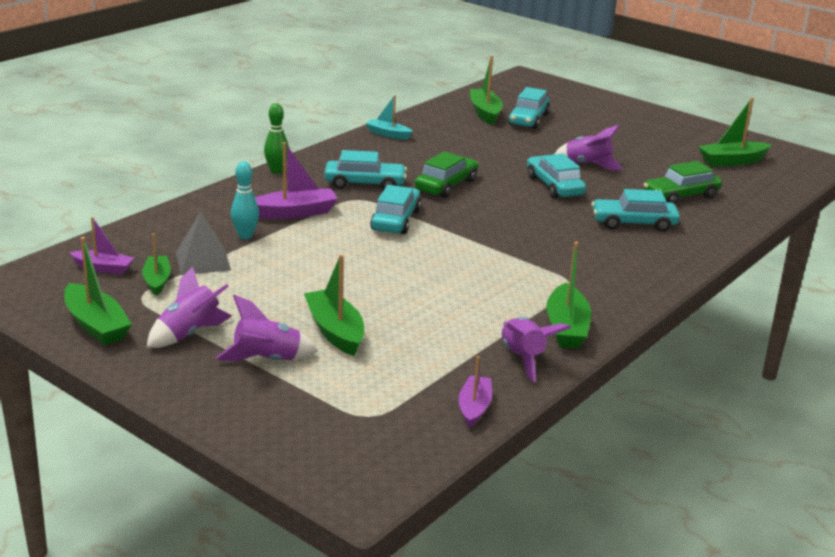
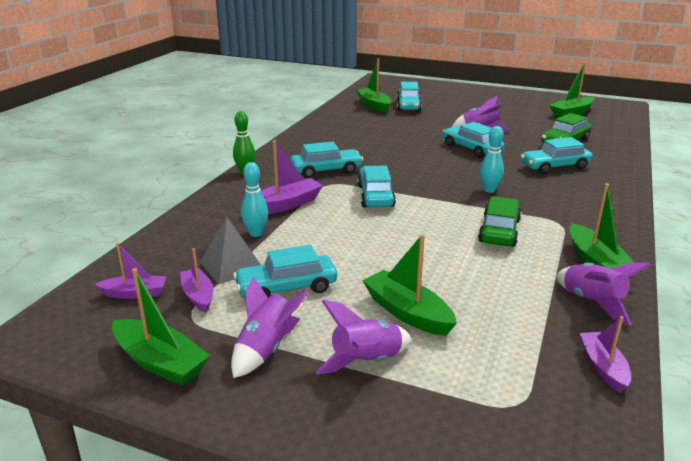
camera: 15 degrees left, 0 degrees up
(157, 281) = (198, 296): green boat -> purple boat
(240, 290) = (286, 288): none -> turquoise car
(388, 134) = (315, 130): turquoise boat -> none
(446, 185) = (391, 161): green car -> green car (499, 231)
(528, 236) = (489, 190): none -> turquoise bowling pin

